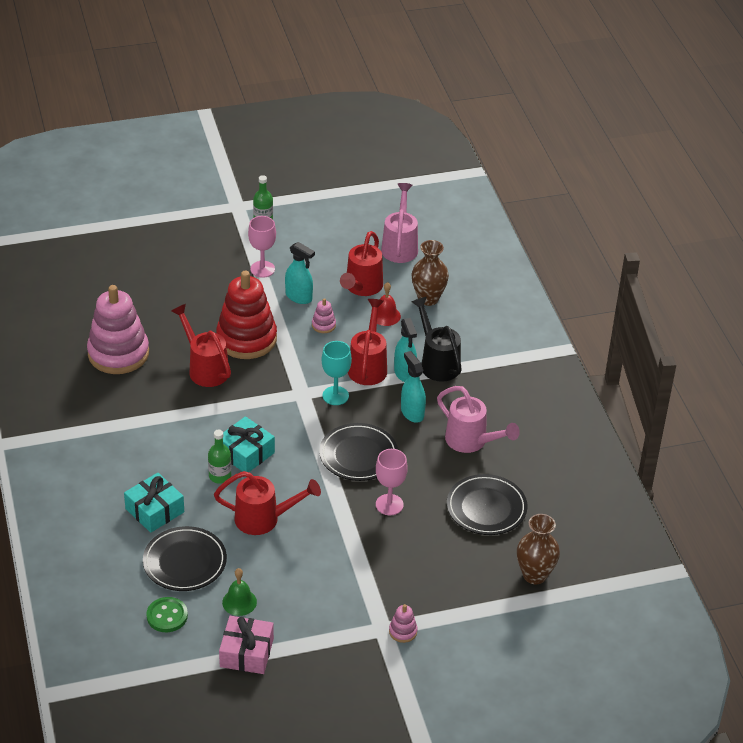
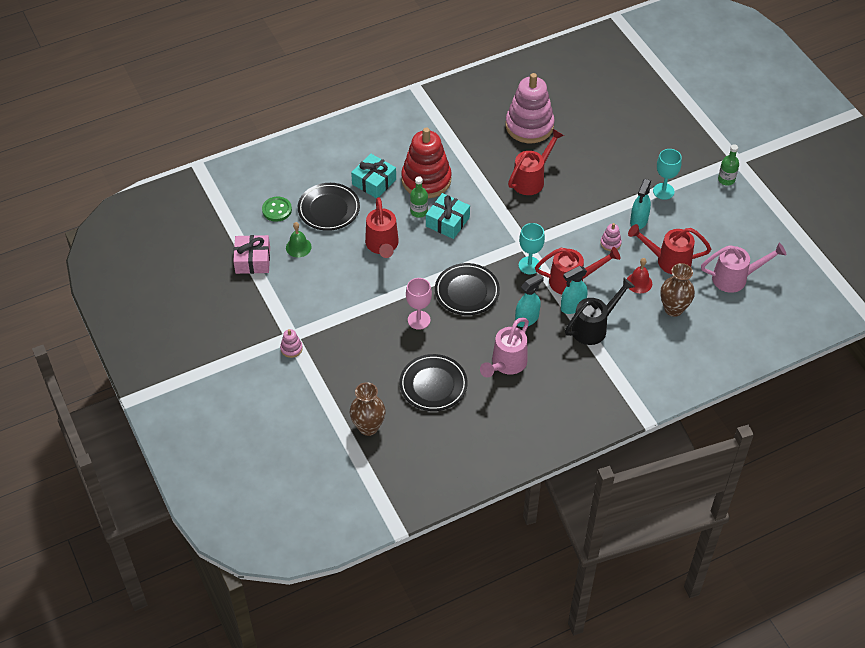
camera: 80 degrees right, 10 degrees up
(246, 339) = (575, 197): red stacking toy -> red stacking toy (426, 180)
(262, 269) = (663, 191): pink goblet -> turquoise goblet

